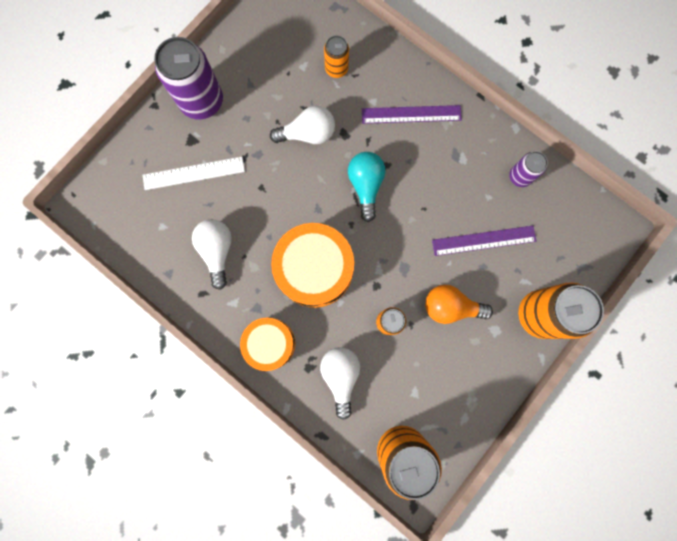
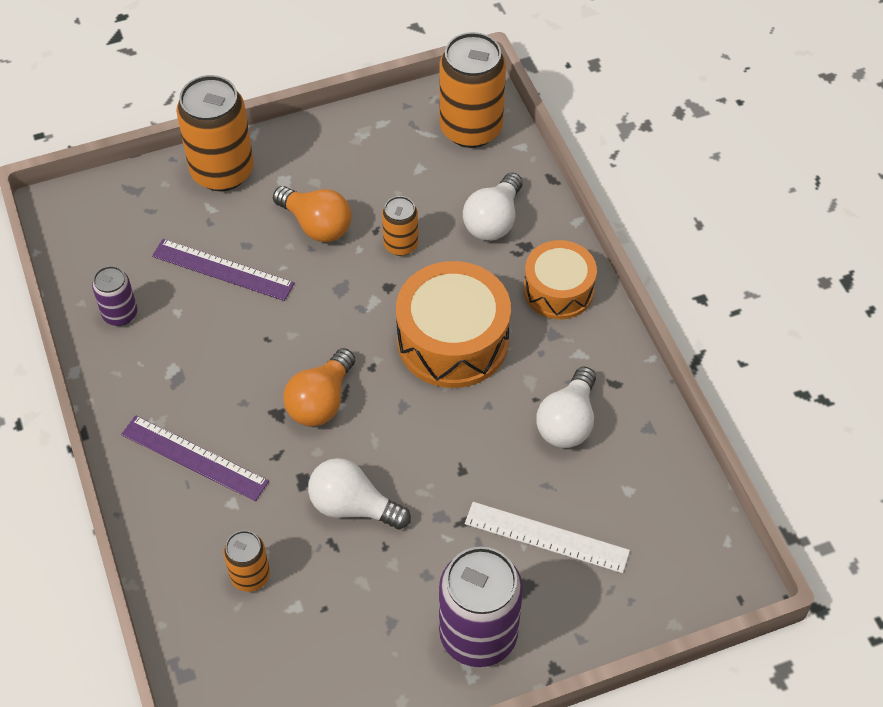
camera: 150 degrees left, 25 degrees down
(366, 186) = (321, 401): turquoise light bulb -> orange light bulb

